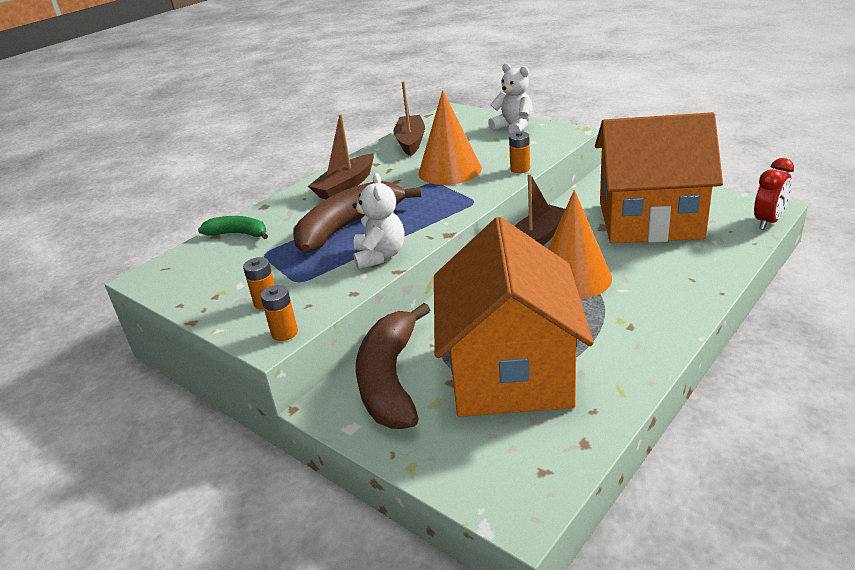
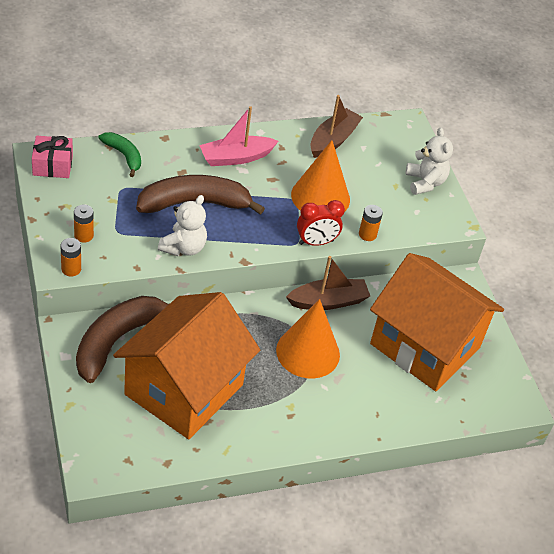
camera: 25 degrees right, 15 degrees up
(169, 275) = (52, 165): none -> pink gift
(346, 186) = (236, 157): brown boat -> pink boat
(768, 222) = (500, 413): red clock -> red clock (316, 242)

